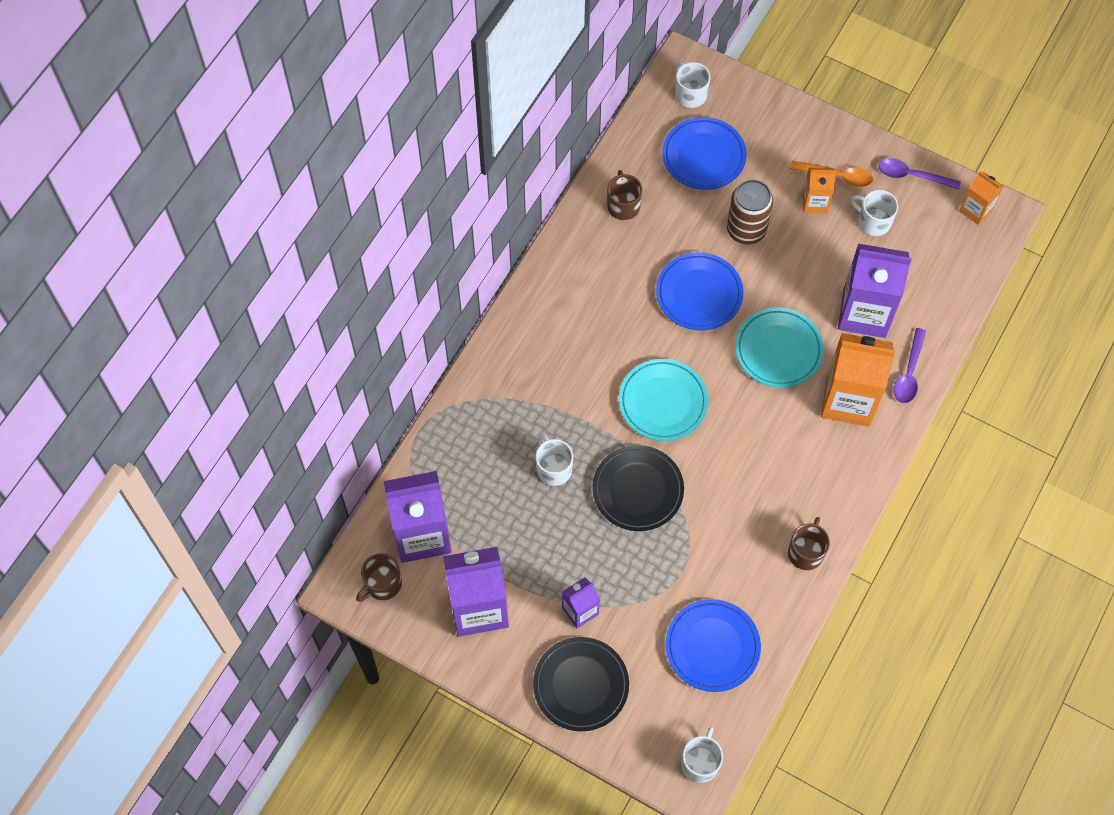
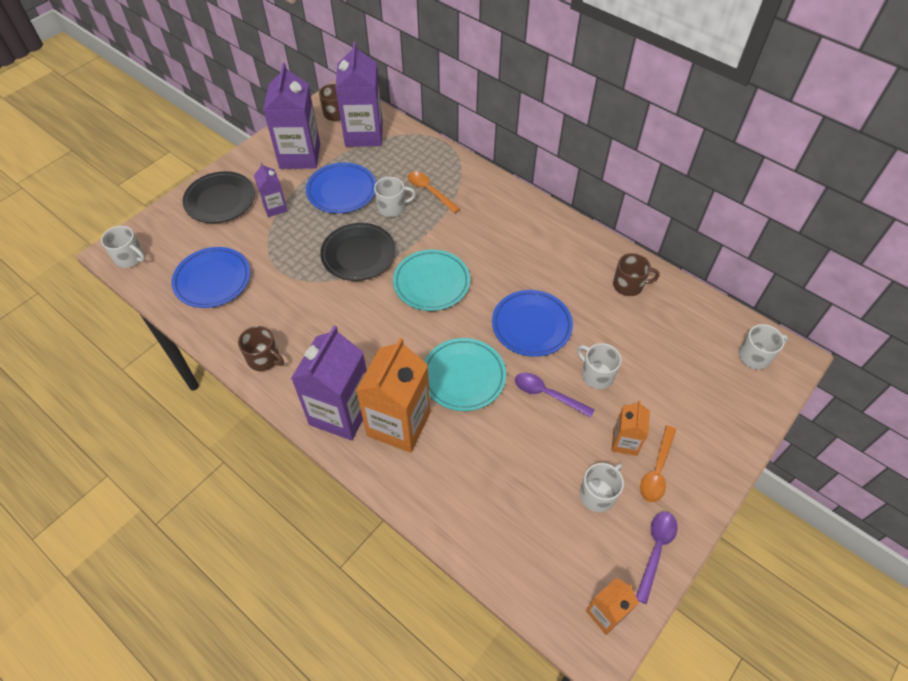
camera: 100 degrees right, 10 degrees down
(517, 430) = (430, 191): none -> orange spoon
(703, 156) = (681, 355): blue plate -> blue plate (341, 191)
(746, 230) = (596, 375): brown can -> white mug
(864, 313) = (490, 460): purple carton -> purple carton (341, 412)
(909, 373) = (415, 487): purple spoon -> purple spoon (547, 394)

